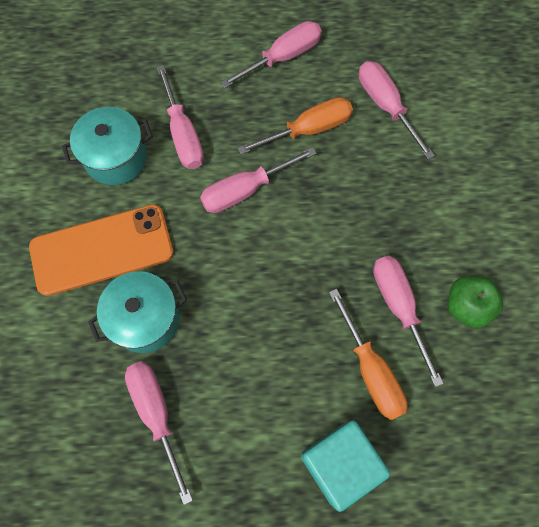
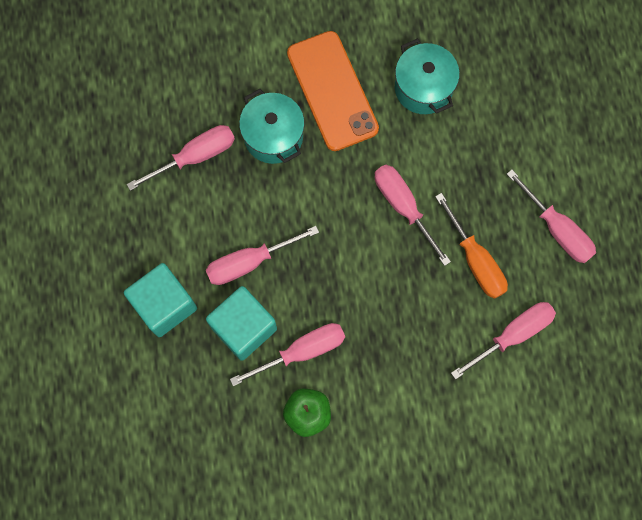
camera: 85 degrees right, 5 degrees up
(183, 134) = (456, 143): pink screwdriver -> pink screwdriver (250, 262)
(370, 369) = (244, 328): orange screwdriver -> turquoise cube

